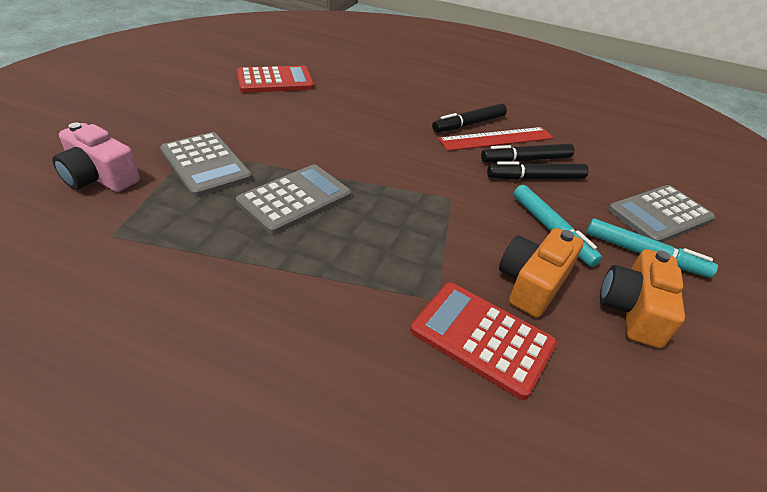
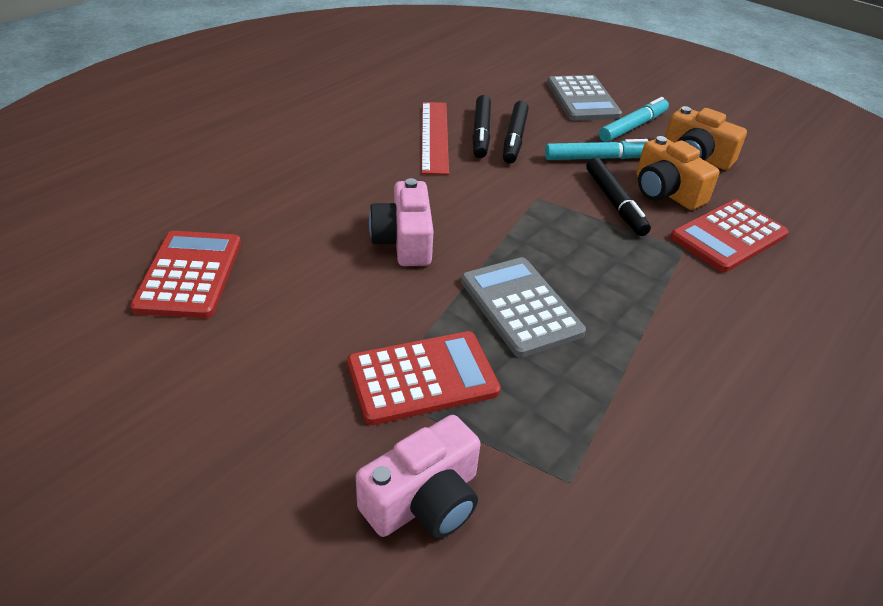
camera: 70 degrees left, 0 degrees up
(205, 165) = (422, 378): grey calculator -> red calculator
(347, 141) = (404, 241): none -> pink camera
(469, 124) = (396, 144): black marker -> black marker (615, 203)

